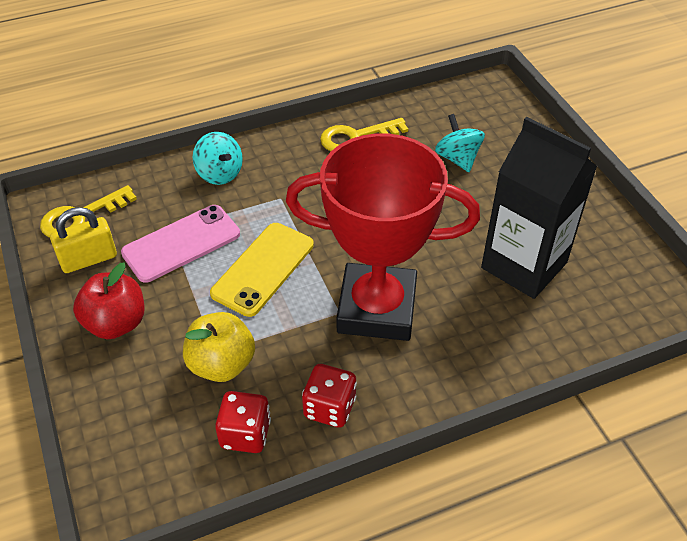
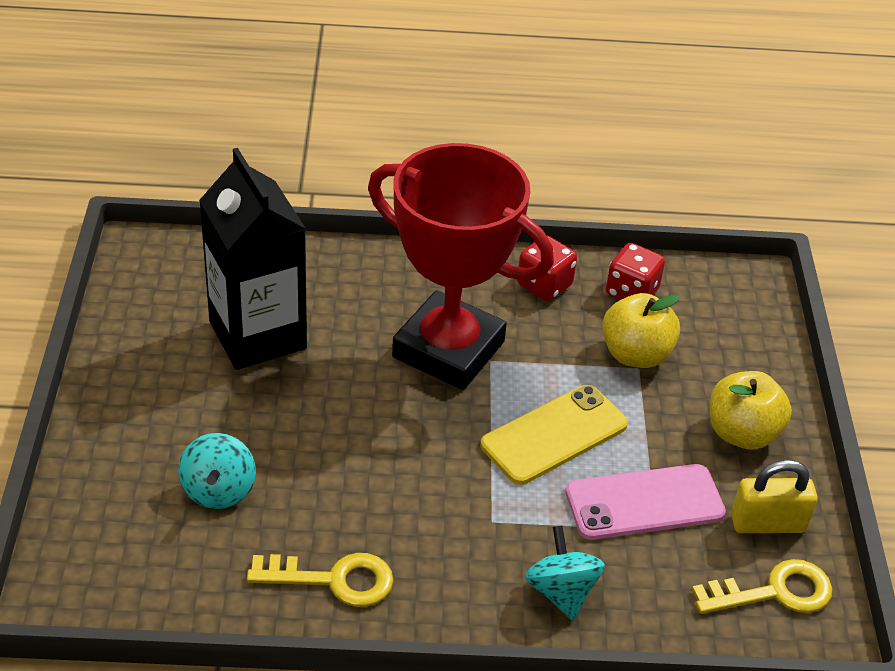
camera: 160 degrees left, 5 degrees down
(116, 323) = (742, 433): red apple -> yellow apple

